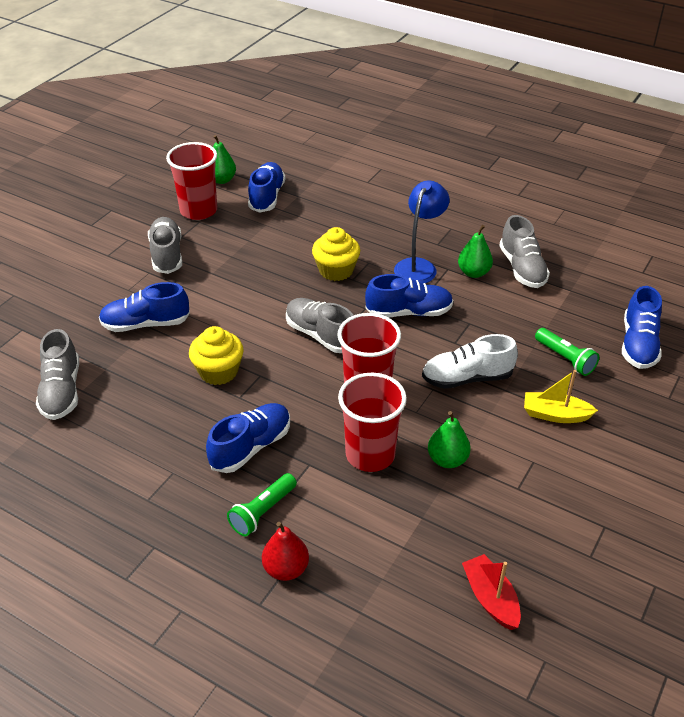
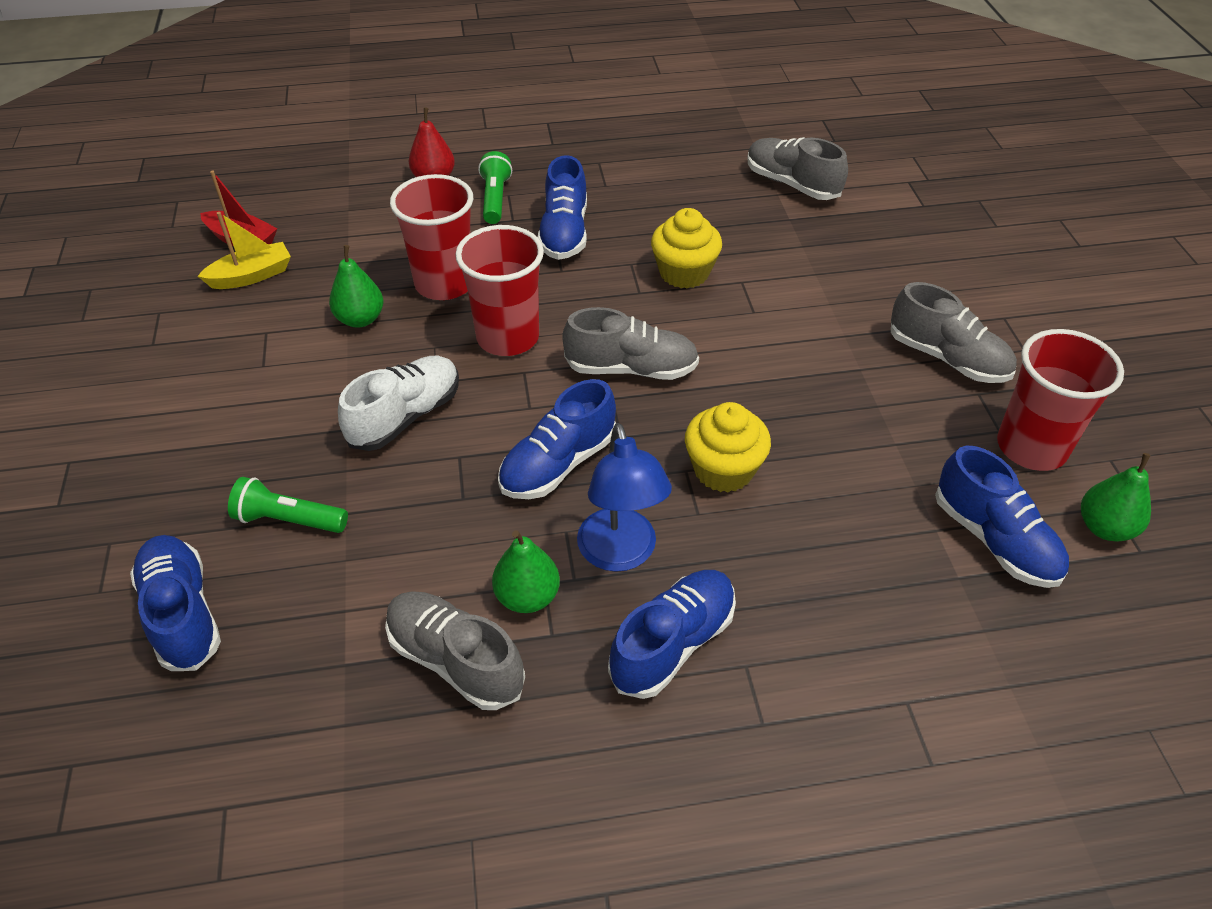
camera: 140 degrees right, 5 degrees up
(145, 324) = (826, 273): blue shoe -> blue shoe (673, 644)
(555, 415) = (264, 431): yellow boat -> yellow boat (251, 276)

